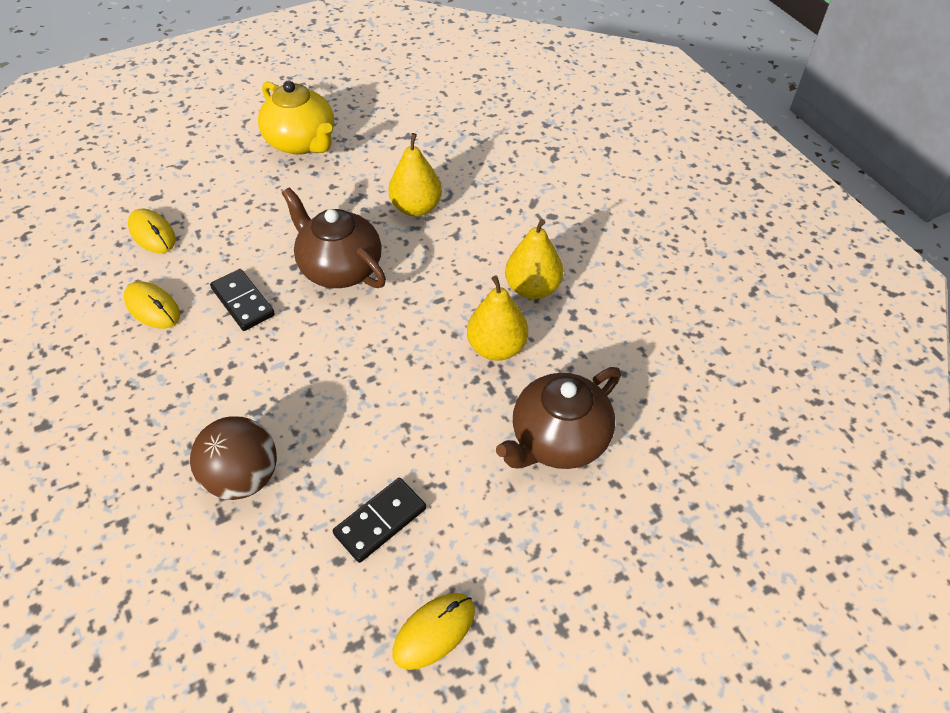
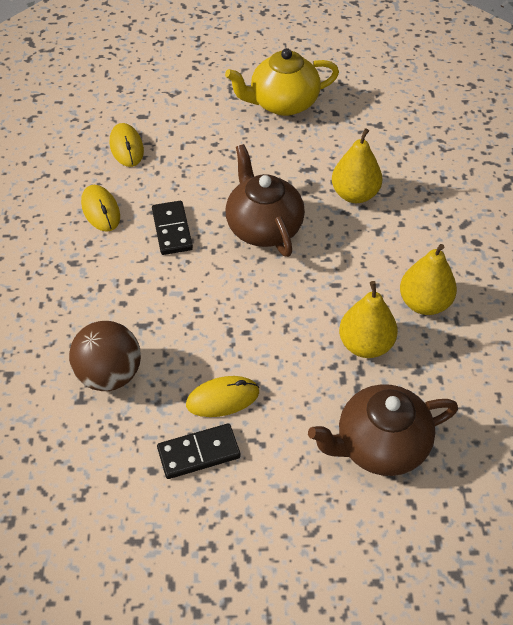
camera: 25 degrees right, 0 degrees up
(302, 142) = (283, 103): yellow teapot -> yellow teapot turned 90 degrees clockwise
(434, 631) = (200, 558): yellow mouse -> yellow mouse (222, 398)

